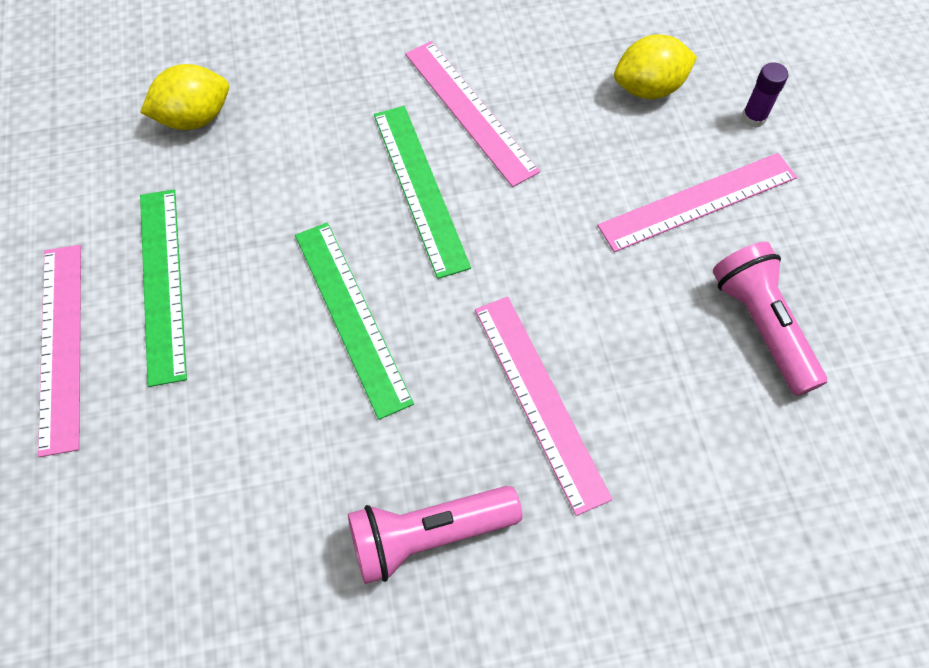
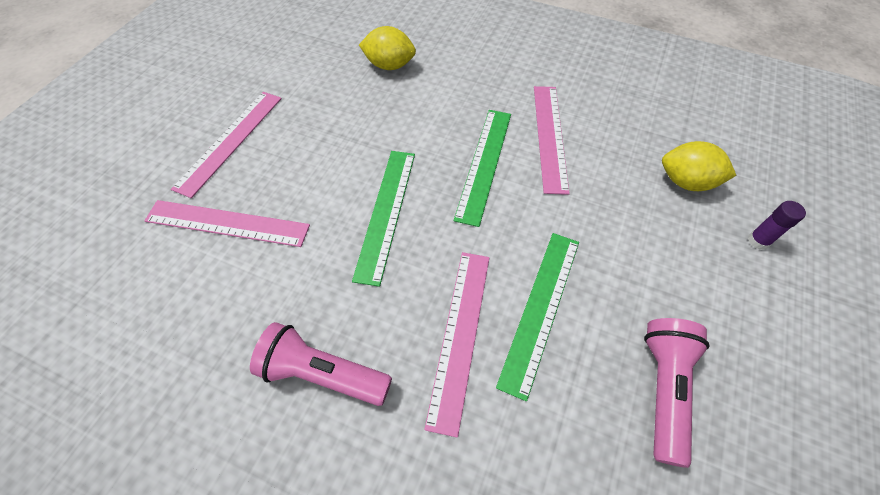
camera: 35 degrees right, 5 degrees down
(163, 283) = (303, 138): green ruler -> green ruler (541, 309)
(698, 202) = (672, 273): pink ruler -> pink ruler (227, 223)

